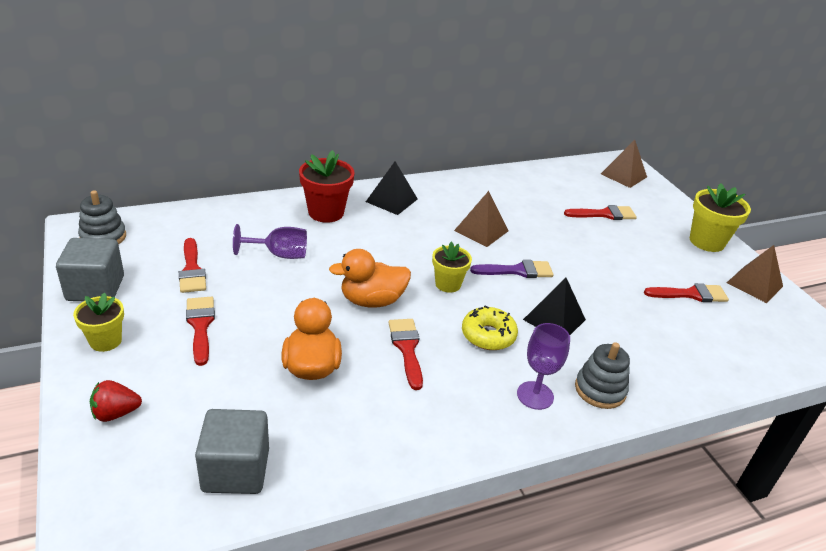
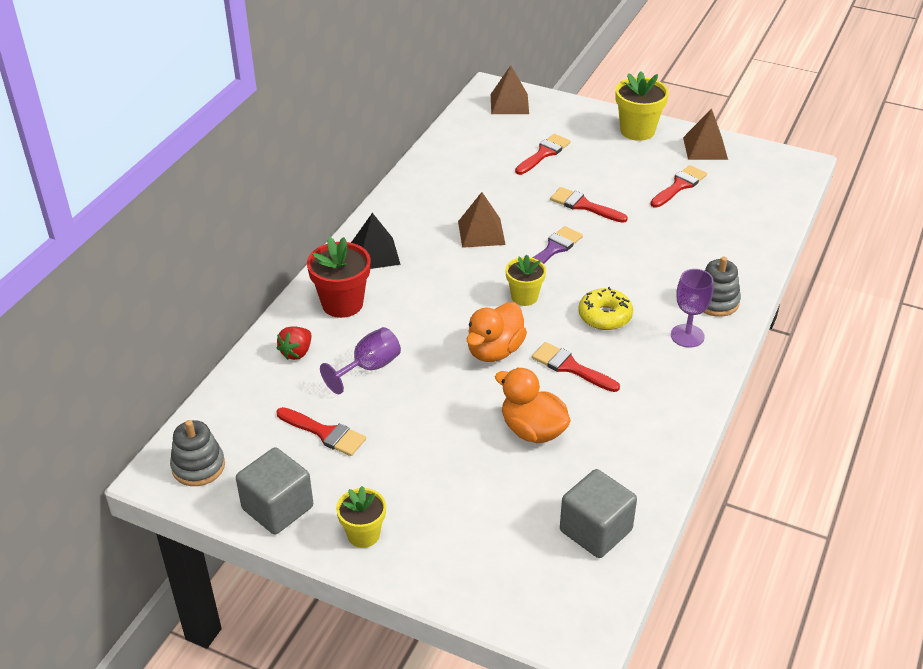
camera: 40 degrees left, 5 degrees up
(116, 413) = (463, 568): red strawberry -> red strawberry (296, 352)
(200, 326) = (410, 467): red brush -> red brush (584, 205)
(554, 319) = (627, 271): black pyramid -> none

